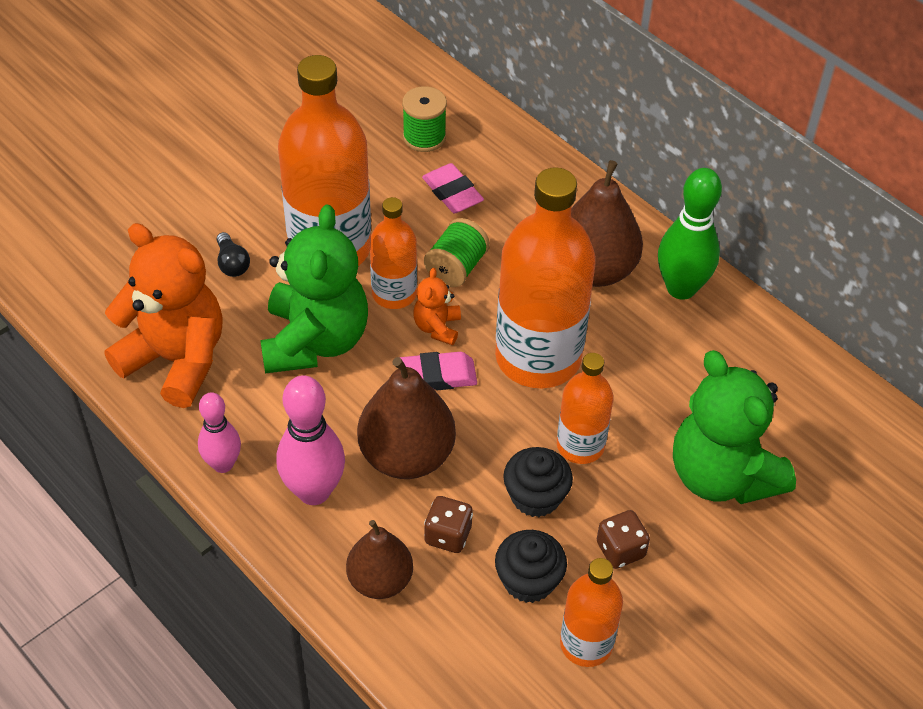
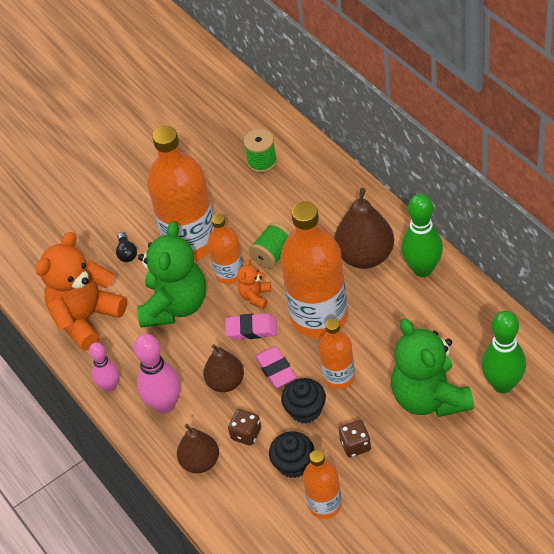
camera: 15 degrees right, 0 degrees up
(176, 360) = (86, 318): orange teddy bear -> orange teddy bear turned 90 degrees counterclockwise
(406, 456) = (225, 382): brown pear -> brown pear, size x0.65
(452, 193) = (276, 202): pink eraser -> pink eraser (276, 369)
(826, 454) = (503, 384): none -> green bowling pin

